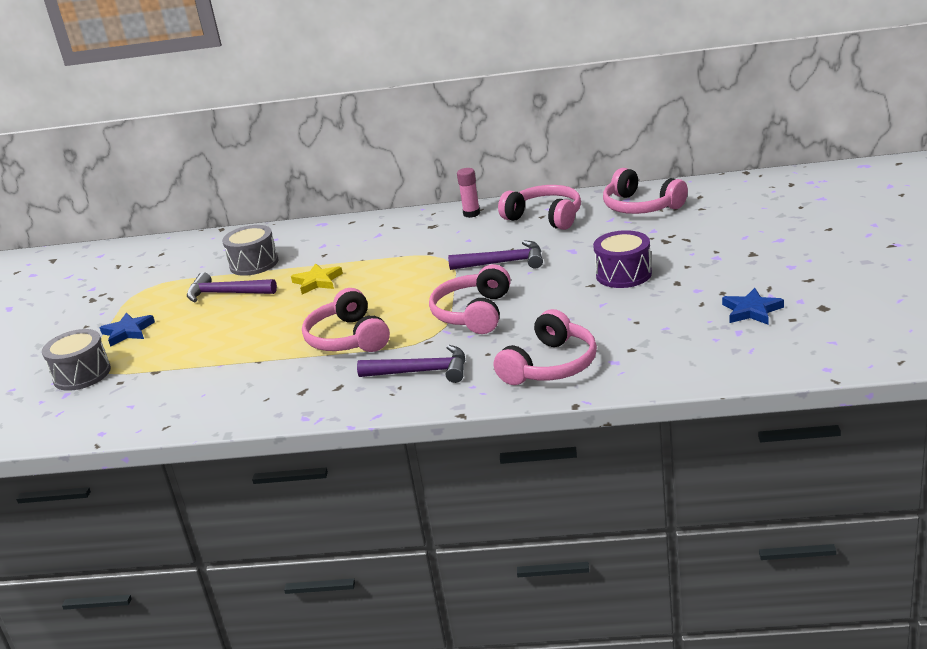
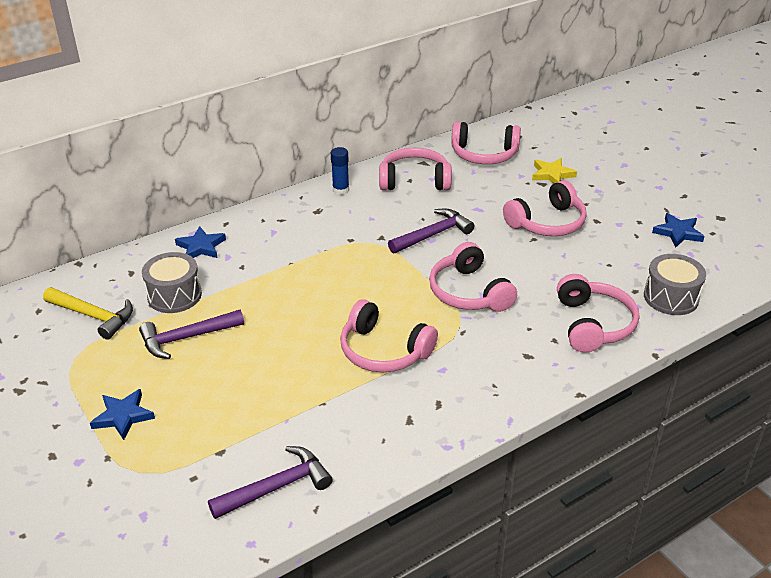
camera: 40 degrees left, 10 degrees up
(82, 374) = (132, 485): grey drum -> grey drum (671, 297)
(188, 265) = (93, 316): none -> yellow hammer
(313, 235) = (201, 247): none -> blue star
(317, 281) = (274, 298): yellow star -> yellow star (552, 174)
(422, 372) = (495, 364): purple hammer -> purple hammer (277, 487)
(471, 214) = (341, 190): pink glue stick -> blue glue stick
(623, 274) = (547, 223): purple drum -> pink headphones

